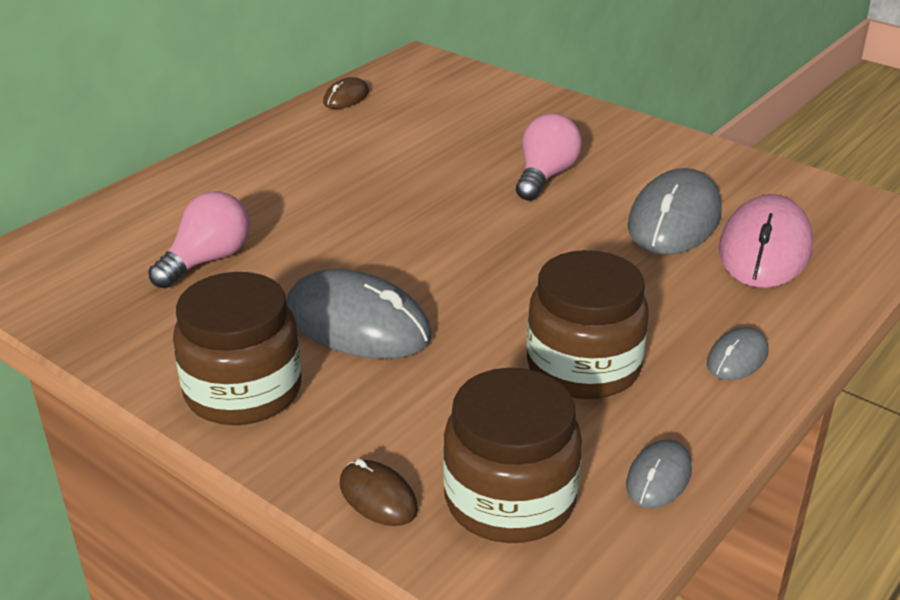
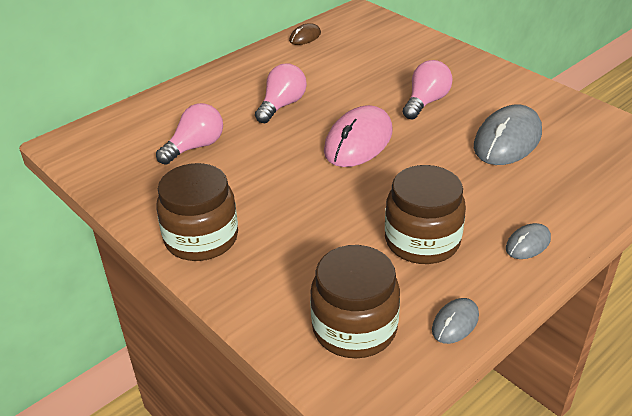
camera: 10 degrees right, 5 degrees up
(331, 193) = (282, 105): none -> pink light bulb
(357, 323) = (281, 198): grey mouse -> none
(378, 497) = (271, 317): brown mouse -> none
(765, 249) = (566, 166): pink mouse -> pink mouse (358, 141)

